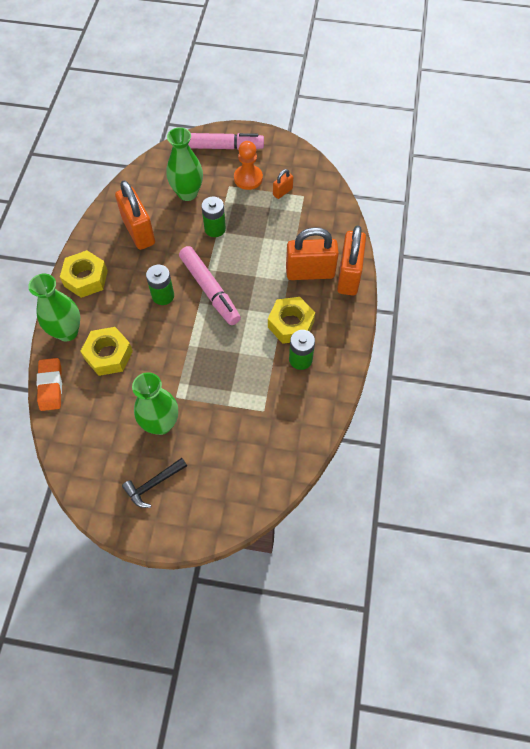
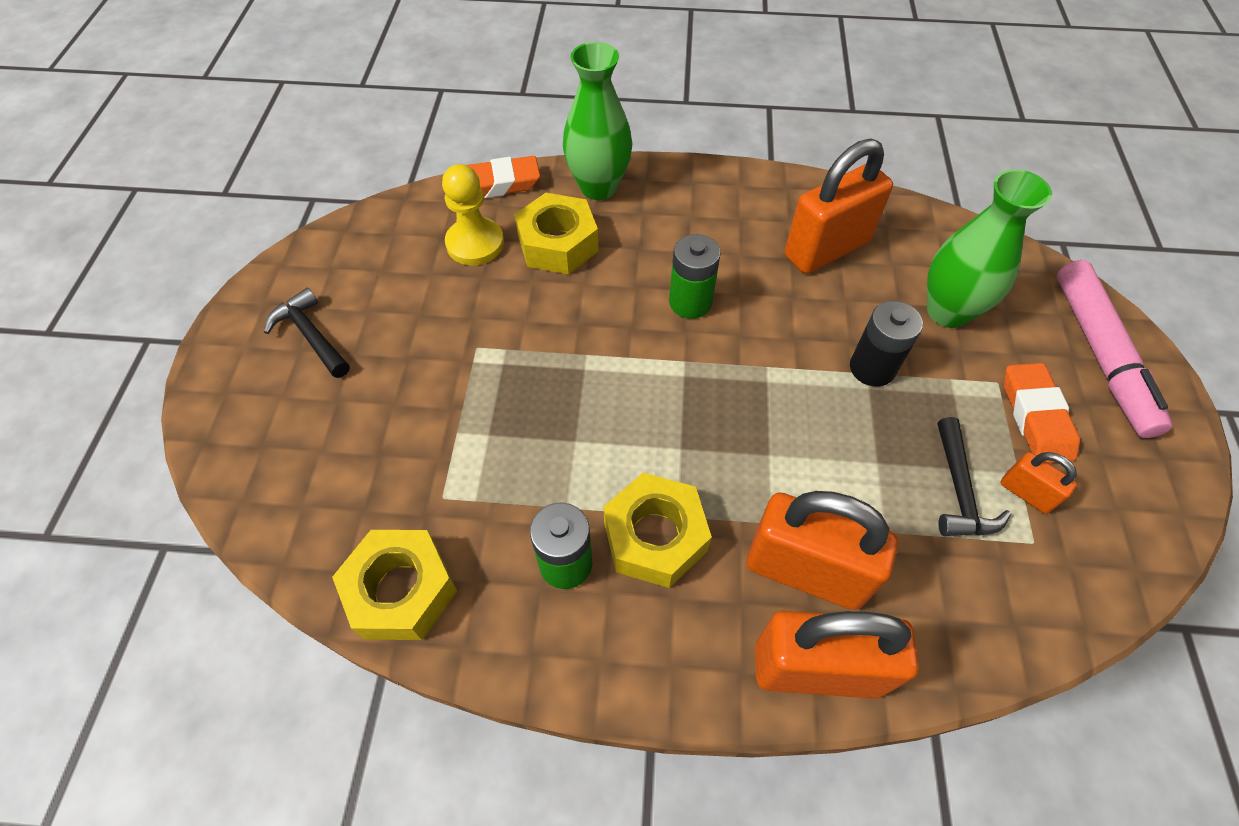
camera: 85 degrees right, 5 degrees down
(86, 278) = (706, 194): yellow nut -> yellow nut (401, 590)
(99, 398) = (475, 243): none -> yellow pawn
(161, 423) = (424, 332): green vase -> none
(210, 290) = (718, 375): pink marker -> none
(215, 229) = (872, 368): green battery -> black battery
(248, 178) = (1035, 417): orange pawn -> orange eraser
(279, 213) = (959, 490): none -> black hammer
(310, 272) = (805, 571): orange padlock -> orange padlock turned 60 degrees counterclockwise

